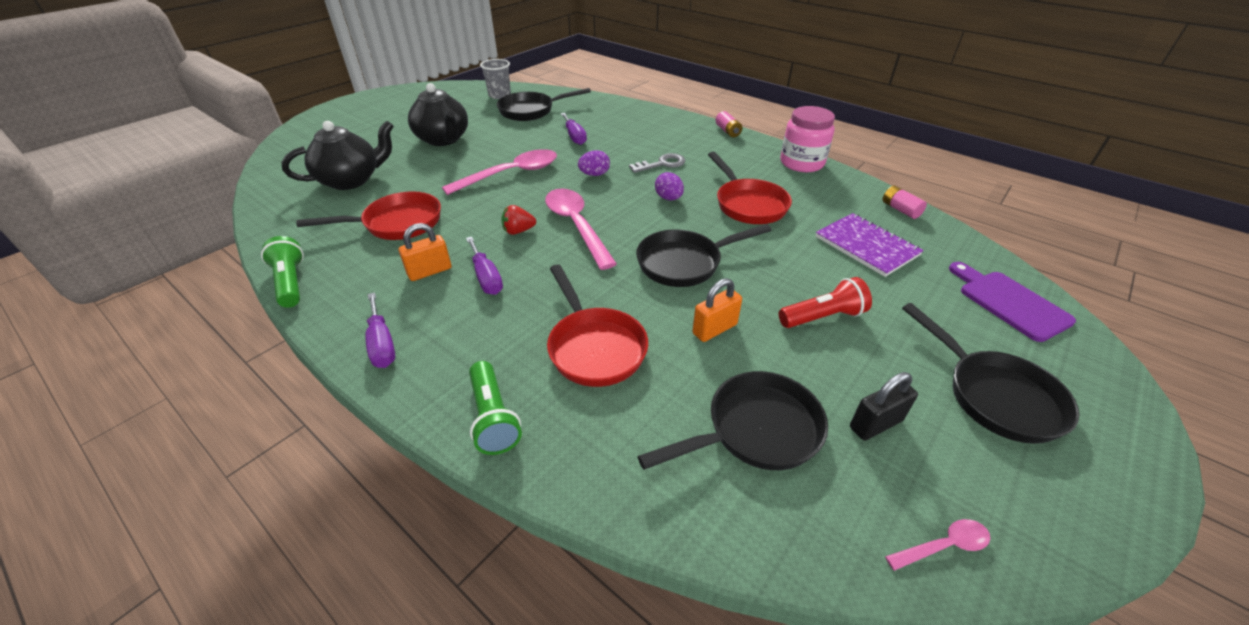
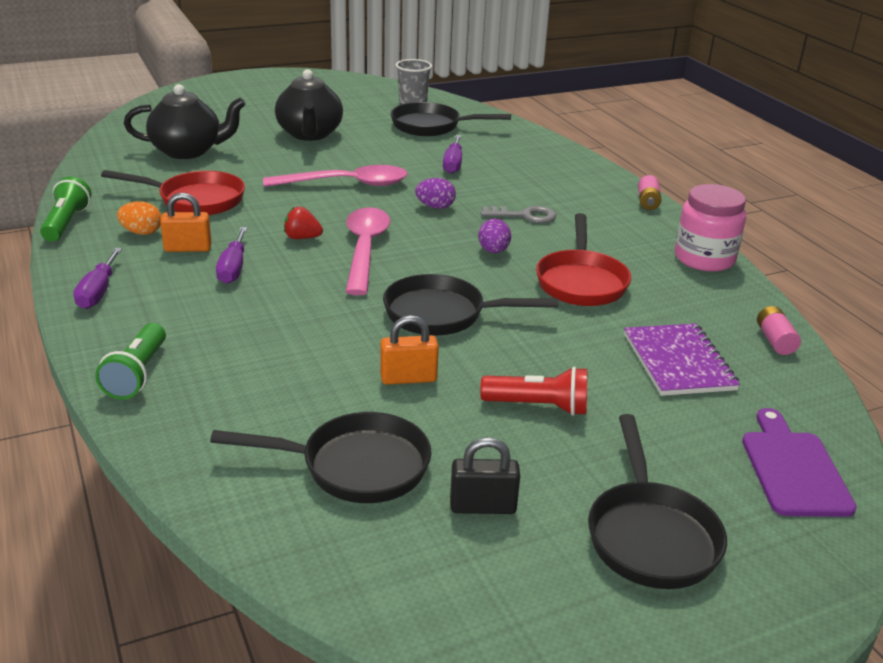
camera: 25 degrees right, 10 degrees down
(373, 269) = (142, 232): none -> orange egg
(594, 347) = (275, 354): red pan -> none
(943, 546) = (433, 611): pink spoon -> none

